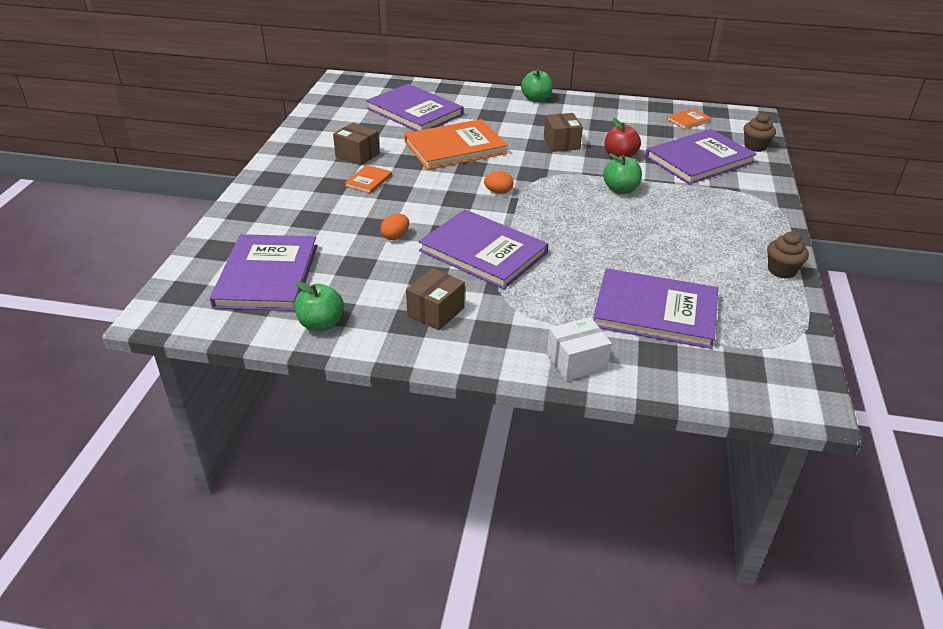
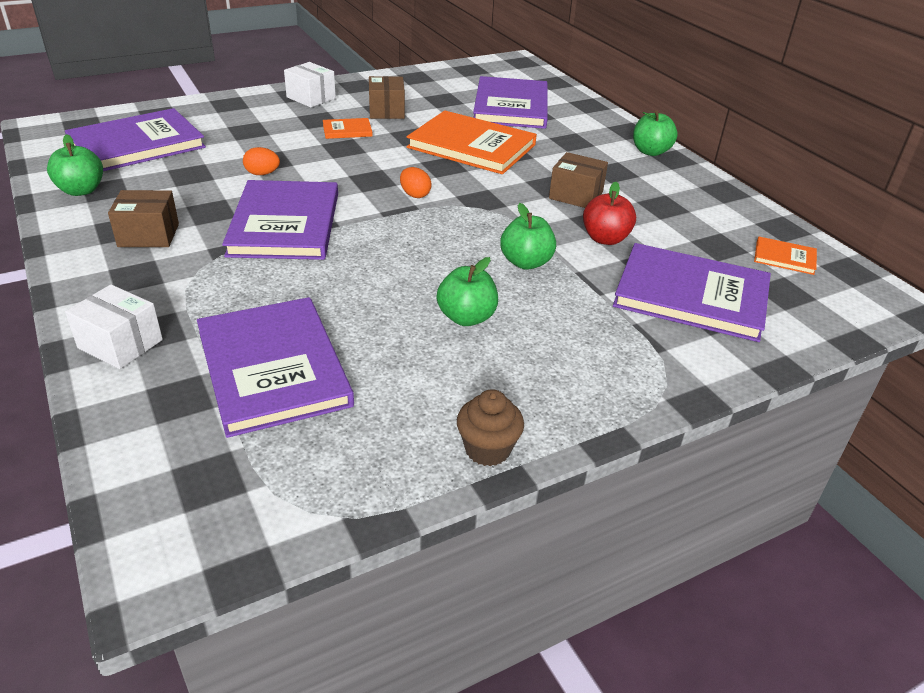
camera: 50 degrees right, 0 degrees up
(288, 175) = (311, 98): none -> white box
(561, 143) = (576, 195): brown box -> brown box turned 75 degrees clockwise
(660, 230) = (466, 317): none -> green apple
(755, 146) = (808, 330): brown cupcake -> none

